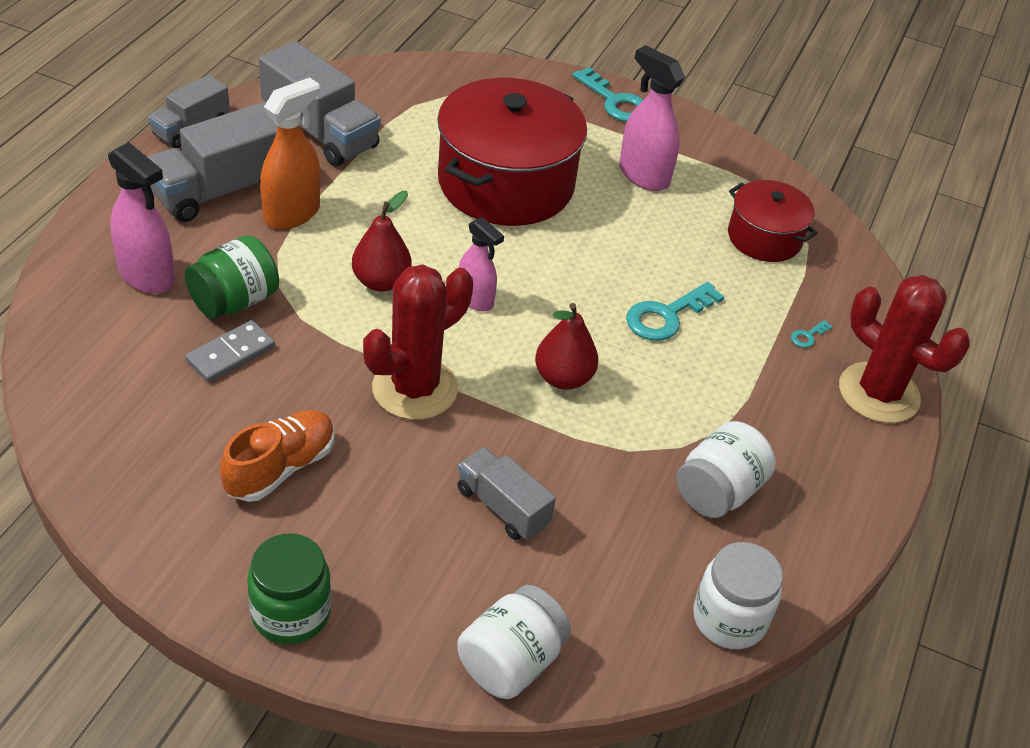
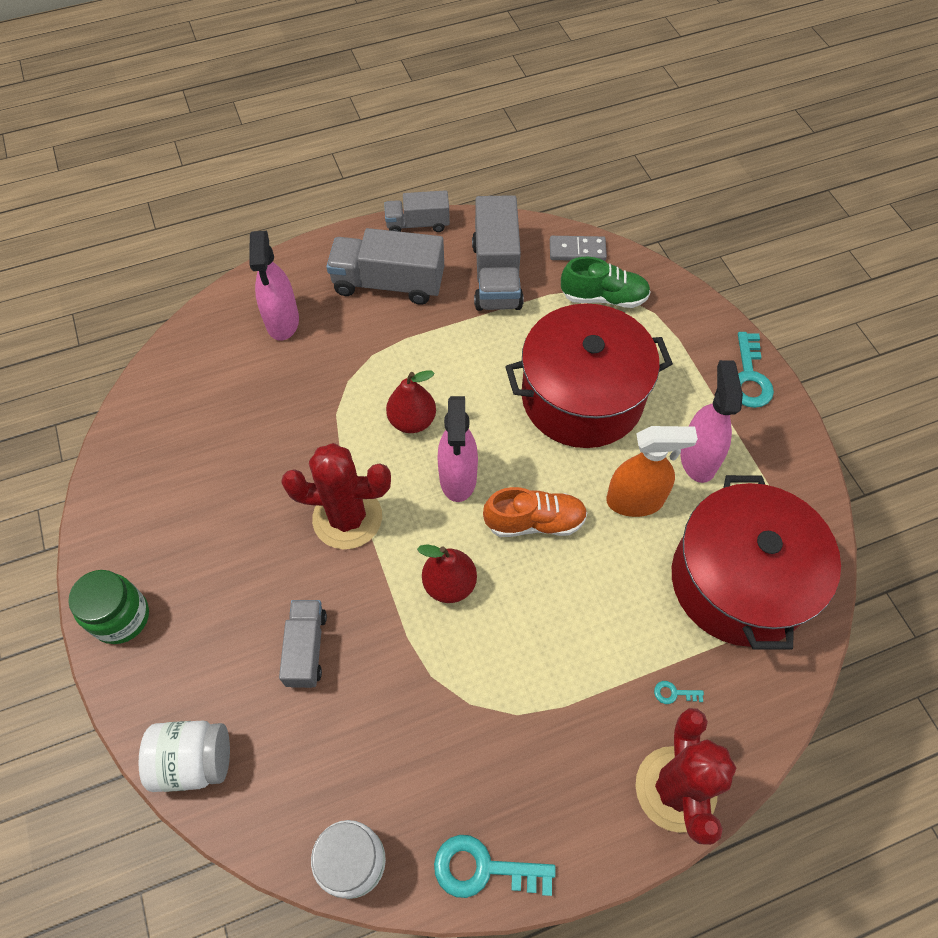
camera: 50 degrees right, 15 degrees up
(231, 354) = (270, 412): grey domino -> grey domino (577, 251)
(234, 301) = (311, 374): green jar -> none
(280, 468) = (215, 514): orange shoe -> orange shoe (534, 522)
(292, 213) = (412, 330): orange spray bottle -> orange spray bottle (635, 501)
(436, 103) = (603, 297): none -> green shoe
(475, 299) = (458, 478): pink spray bottle -> pink spray bottle, size x1.53
(666, 316) = (579, 591): turquoise key -> turquoise key (483, 868)
(718, 491) = (456, 760): white jar -> none
(764, 238) = (739, 581): red pot -> red pot, size x1.84

